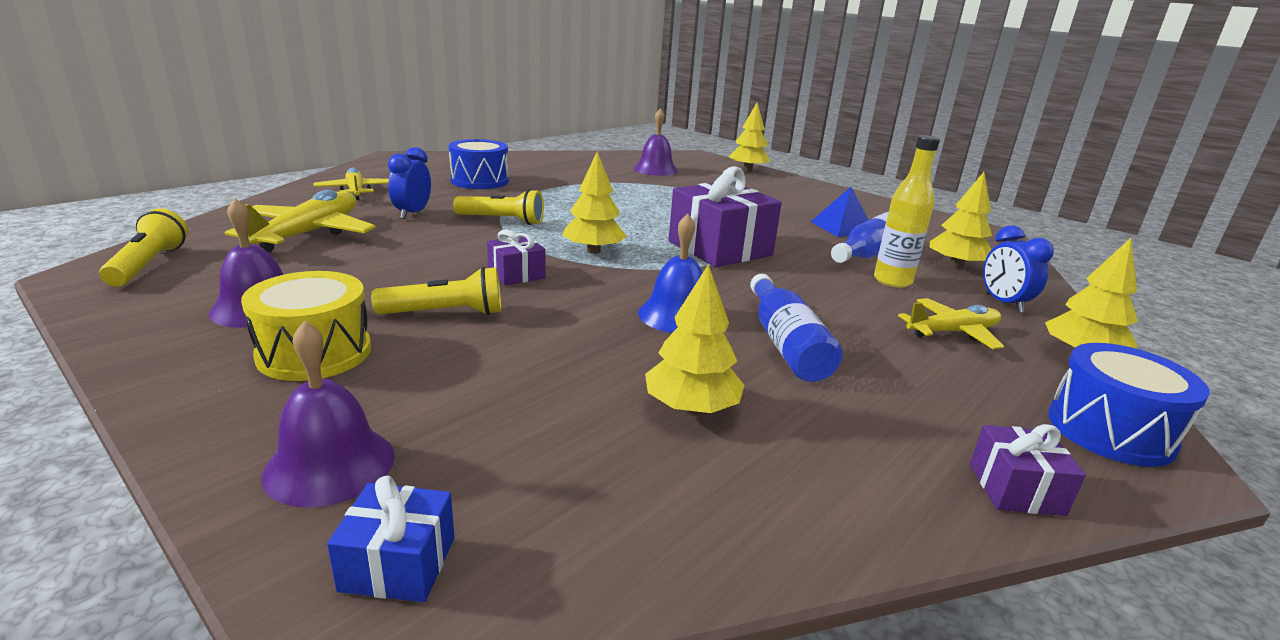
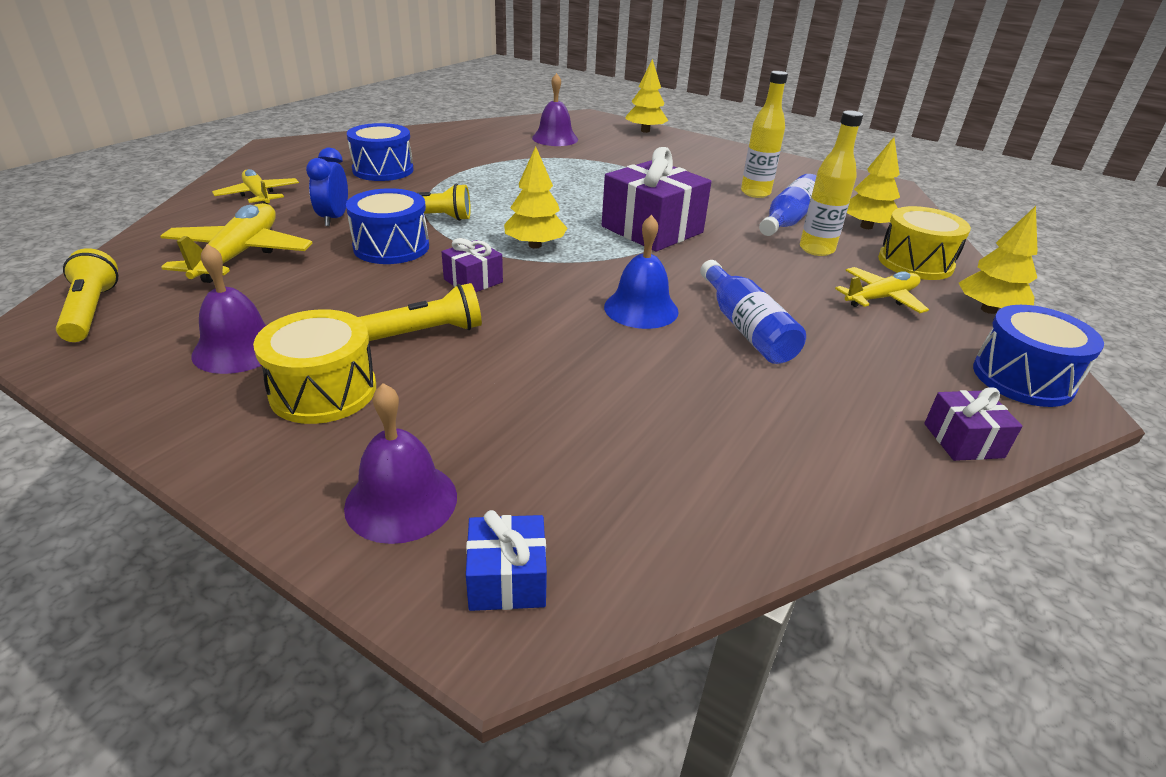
camera: 10 degrees left, 10 degrees up
(452, 240) = (391, 247): none -> blue drum
(691, 408) = (688, 402): yellow tree -> none
(842, 227) = (755, 193): blue pyramid -> yellow bottle
(1003, 303) = (915, 263): blue clock -> yellow drum

